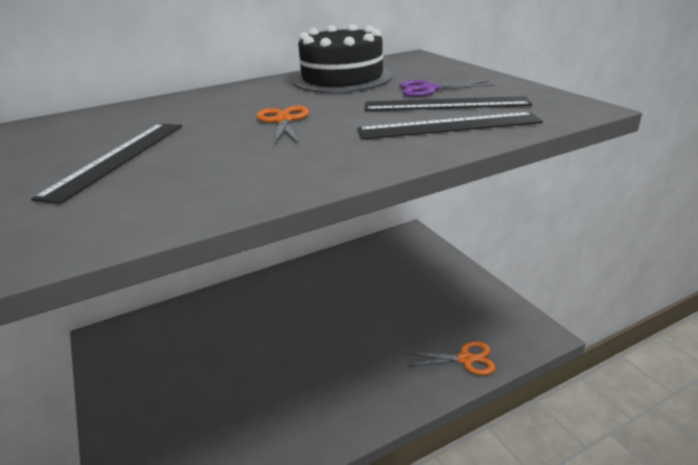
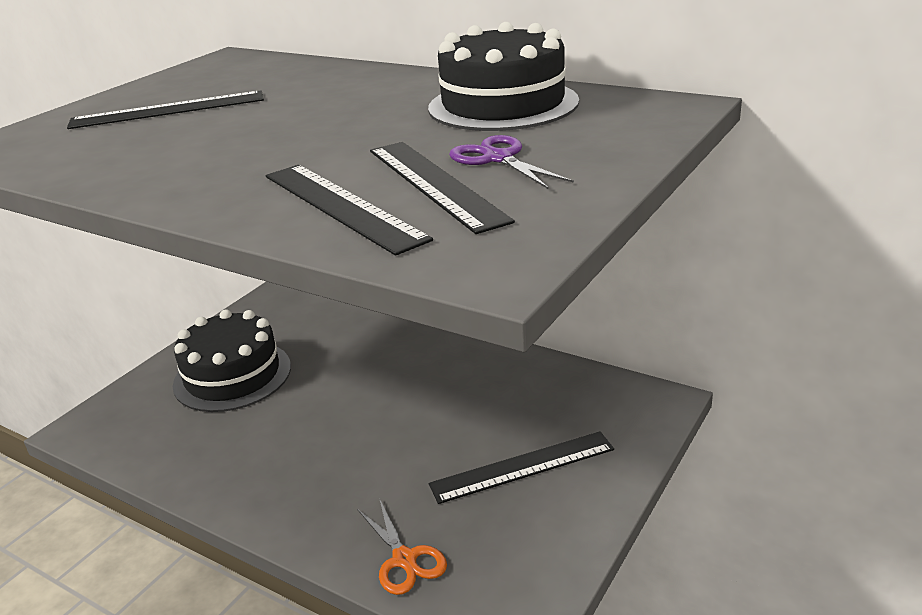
camera: 60 degrees right, 0 degrees up
(184, 392) = (232, 375): none -> black cake
(283, 120) = (308, 129): orange scissors -> none
(422, 291) = (522, 466): none -> black ruler

